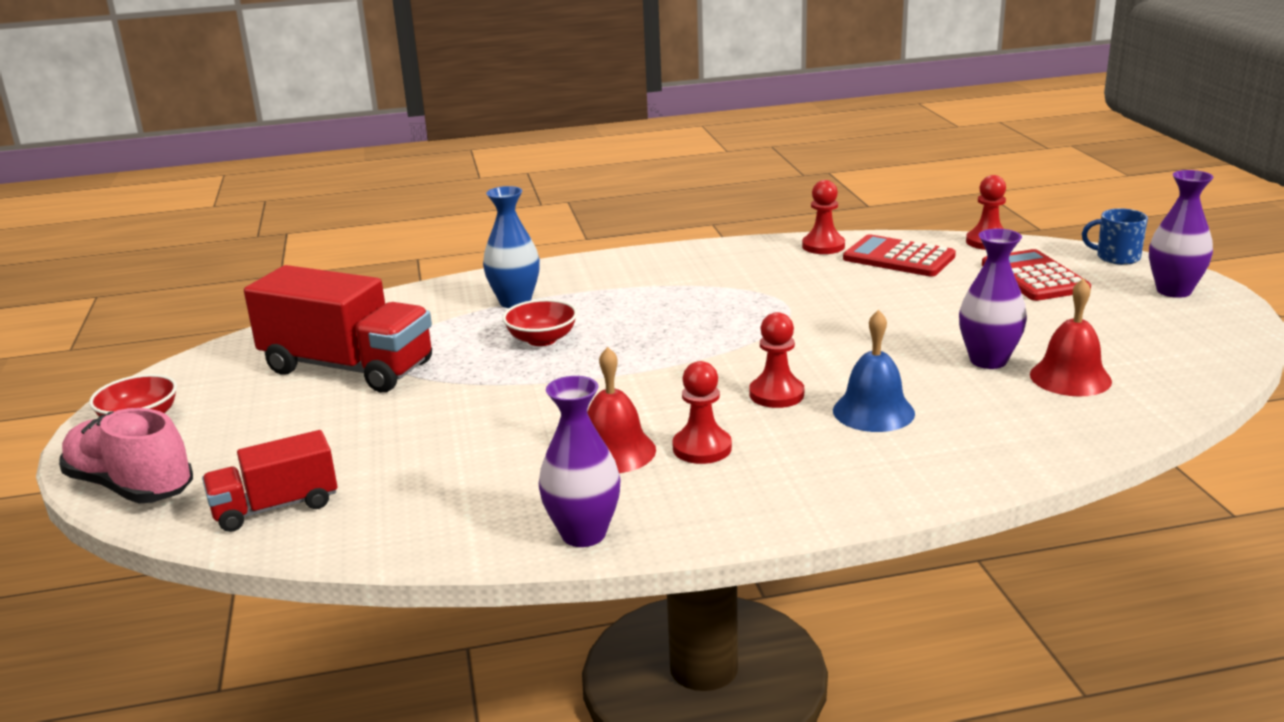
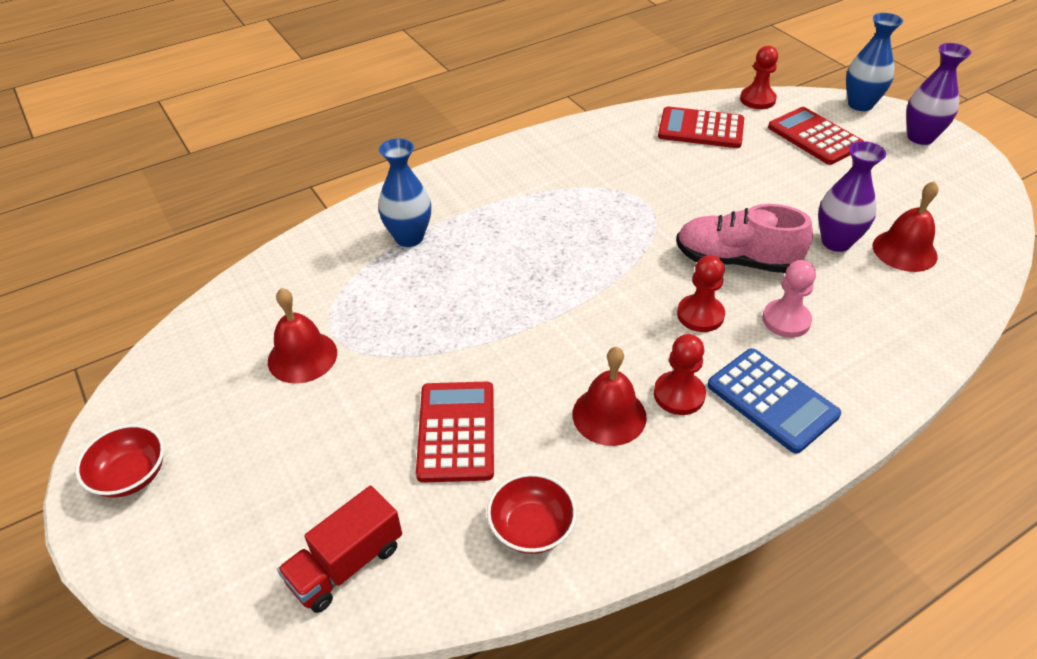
camera: 20 degrees left, 20 degrees up
(131, 486) = (180, 573): pink shoe -> pink shoe (735, 261)
(348, 368) = (302, 357): red truck -> red bell
(450, 438) = (456, 431): none -> red calculator
(542, 339) = (463, 283): red bowl -> red bowl (531, 528)
(583, 534) = (644, 526): purple vase -> none
(804, 468) = (772, 400): none -> blue calculator
(823, 246) = (633, 123): red pawn -> none
(873, 411) = (786, 320): blue bell -> pink pawn
(1116, 257) = (860, 104): blue mug -> blue vase

